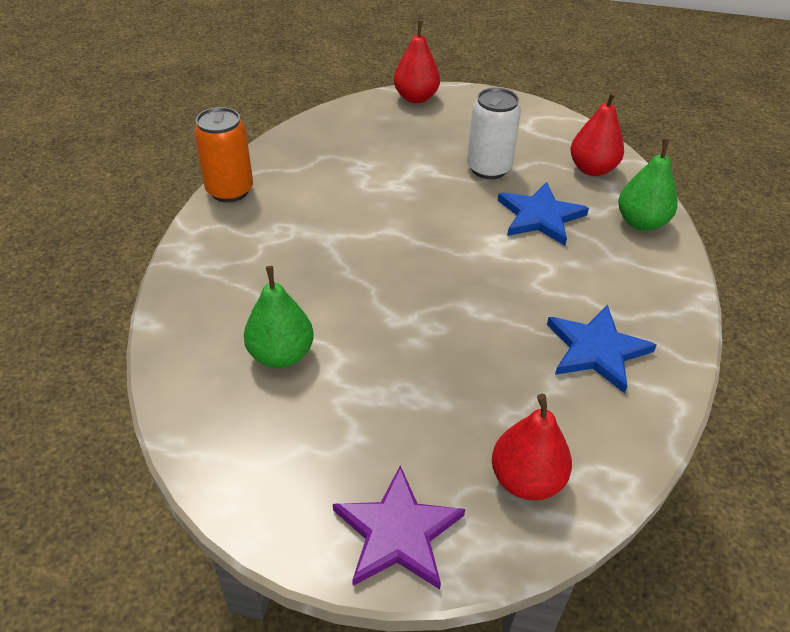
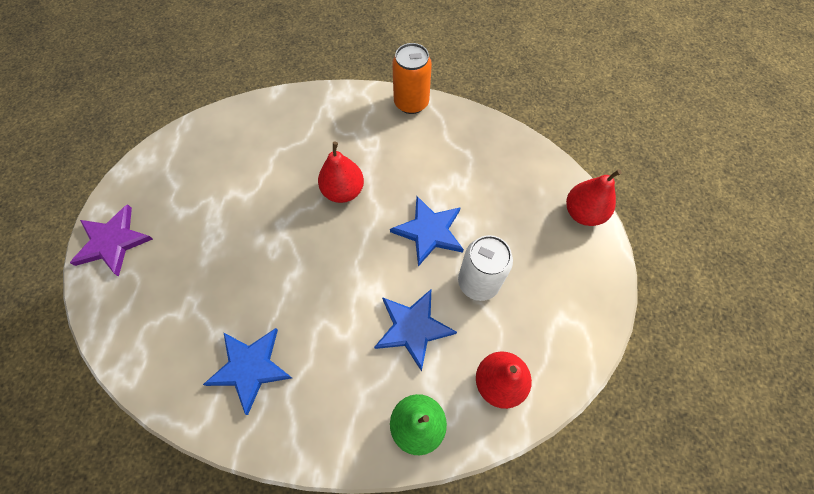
camera: 85 degrees right, 20 degrees up
(281, 355) = (248, 163): green pear -> none
(424, 194) = (429, 231): none -> blue star
(526, 480) = (139, 312): red pear -> red pear (343, 191)

